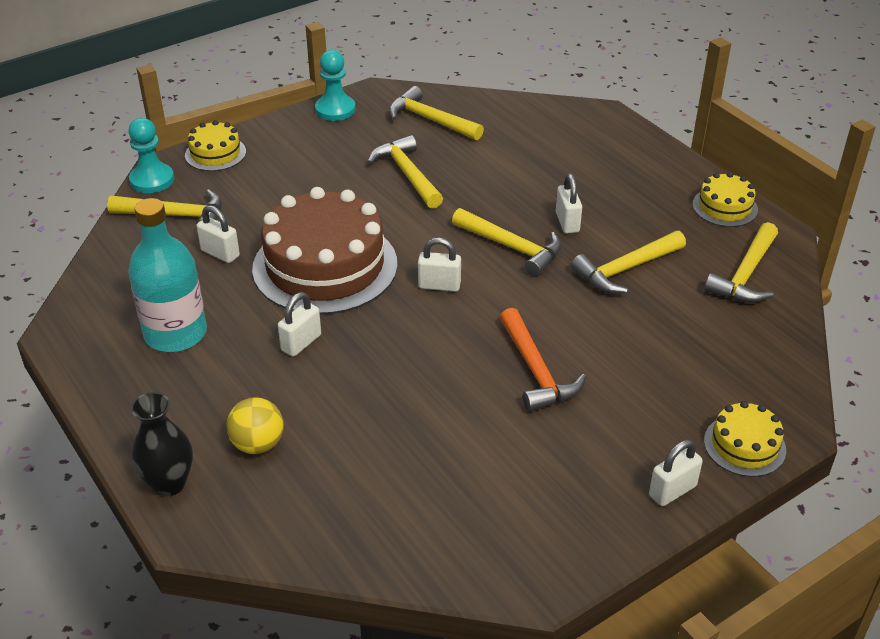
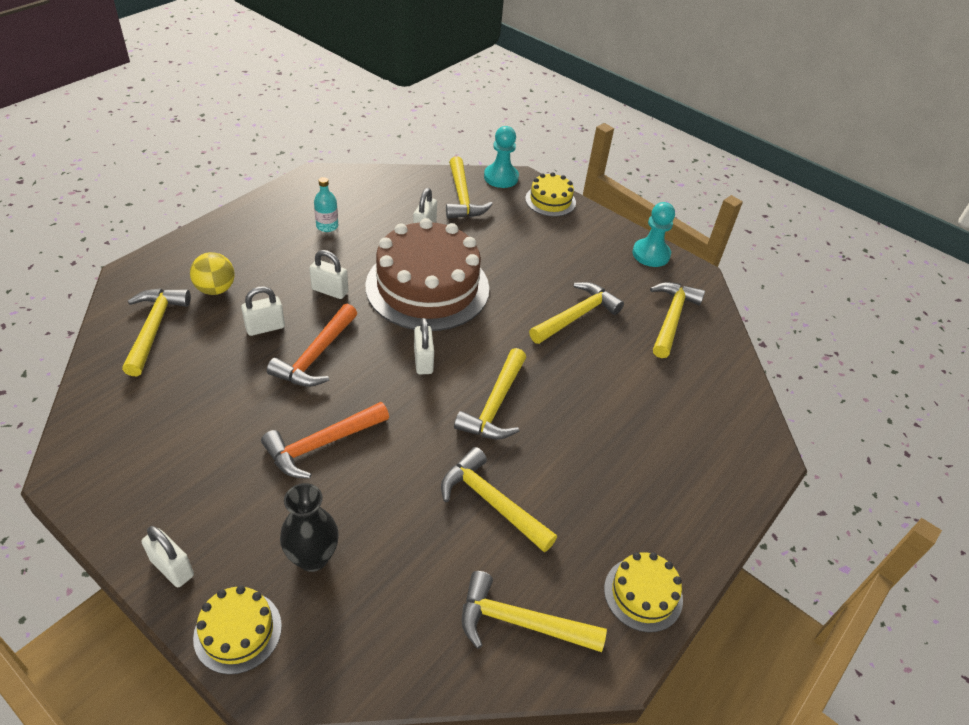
camera: 70 degrees right, 5 degrees up
(169, 483) = (175, 255): black vase -> black vase (313, 557)
(175, 333) = (327, 226): turquoise bottle -> turquoise bottle, size x0.47
(311, 506) = (154, 328): none -> yellow hammer
(407, 364) = (316, 356): none -> orange hammer
(567, 222) = (552, 444): white padlock -> white padlock (265, 327)

